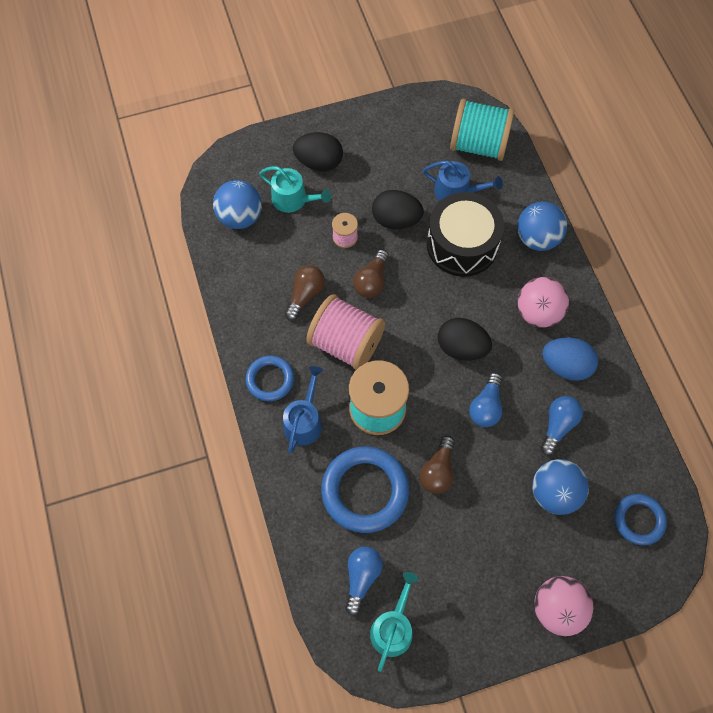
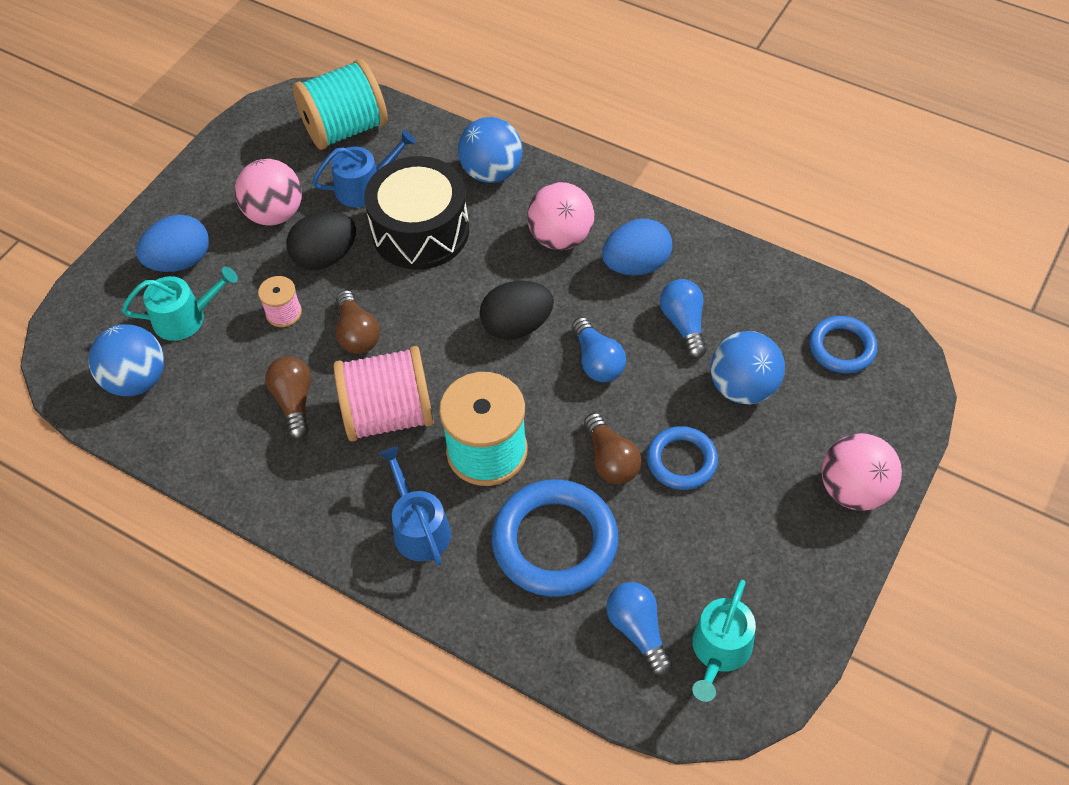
camera: 40 degrees left, 10 degrees down
(270, 380) = (337, 517): blue ring -> blue ring (681, 461)
(319, 162) = (180, 261): black egg -> blue egg
(392, 171) = (275, 214): none -> pink ball
(393, 628) = (719, 650): turquoise watering can -> turquoise watering can turned 135 degrees counterclockwise

